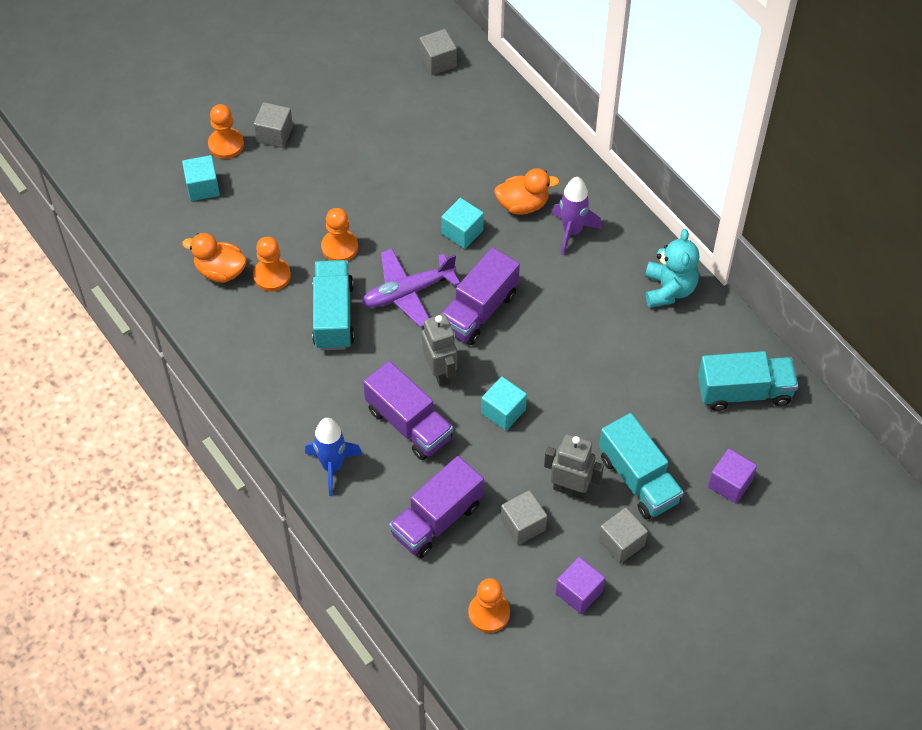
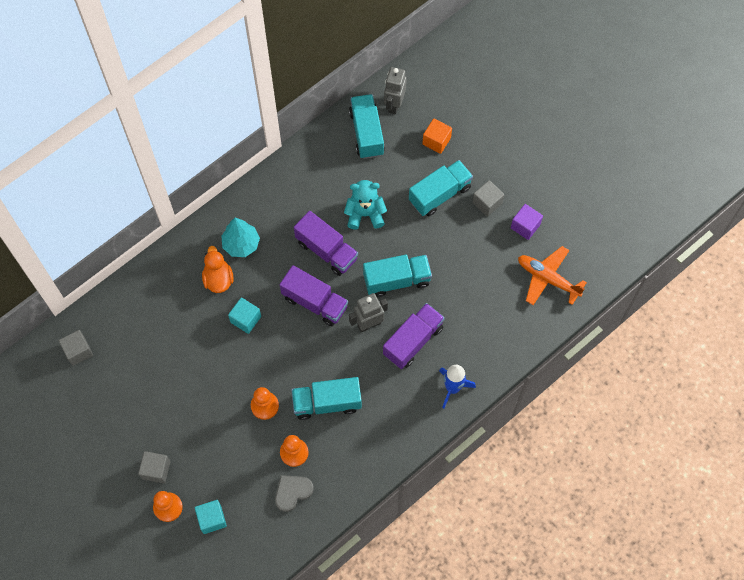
camera: 95 degrees left, 10 degrees up
(220, 271) = (292, 492): orange duck -> grey heart
(407, 292) = (302, 353): purple plane -> none
(437, 519) = (484, 316): purple truck -> purple truck (326, 250)
(489, 613) = (547, 278): orange pawn -> orange plane
(503, 411) = (397, 280): turquoise cube -> turquoise truck
(523, 525) = (482, 262): grey cube -> none
(570, 489) = (451, 235): grey robot -> grey robot (394, 104)
(572, 231) = (241, 244): purple rocket -> turquoise tree
(669, 289) = (287, 180): turquoise teddy bear -> turquoise teddy bear (365, 214)
(730, 483) = (436, 141): purple cube -> orange cube

